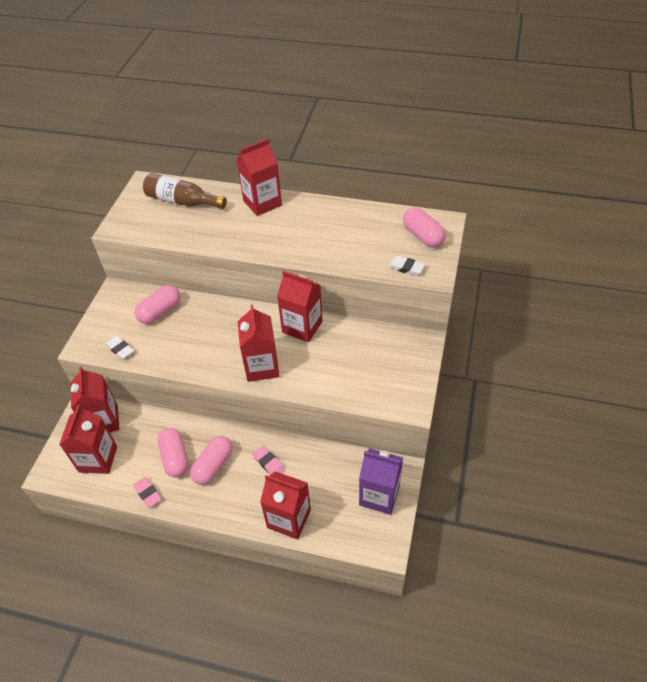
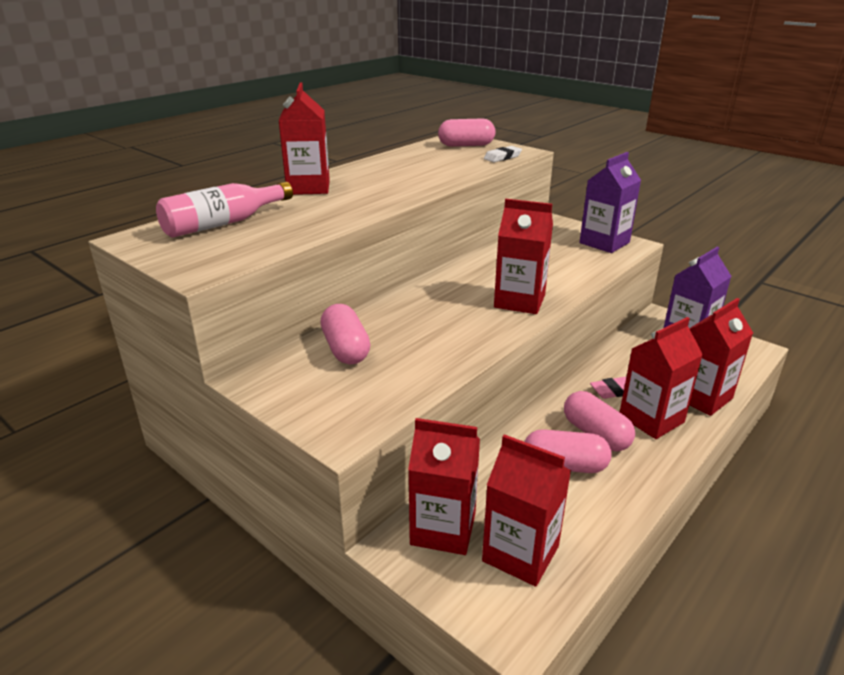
camera: 65 degrees left, 20 degrees down
(120, 349) = (386, 398): white eraser -> none
(148, 493) = (616, 509): pink eraser -> none
(182, 201) = (223, 223): brown bottle -> pink bottle
(302, 327) = (477, 267): red carton -> red carton (651, 419)
(400, 387) = (604, 243): none -> purple carton

